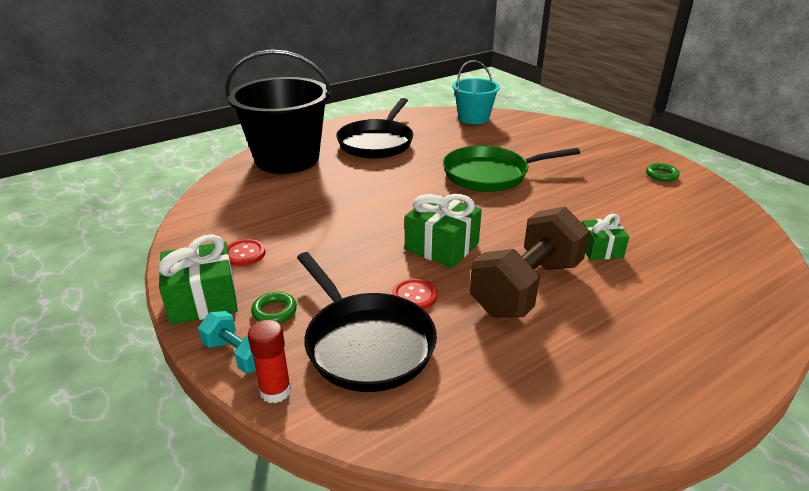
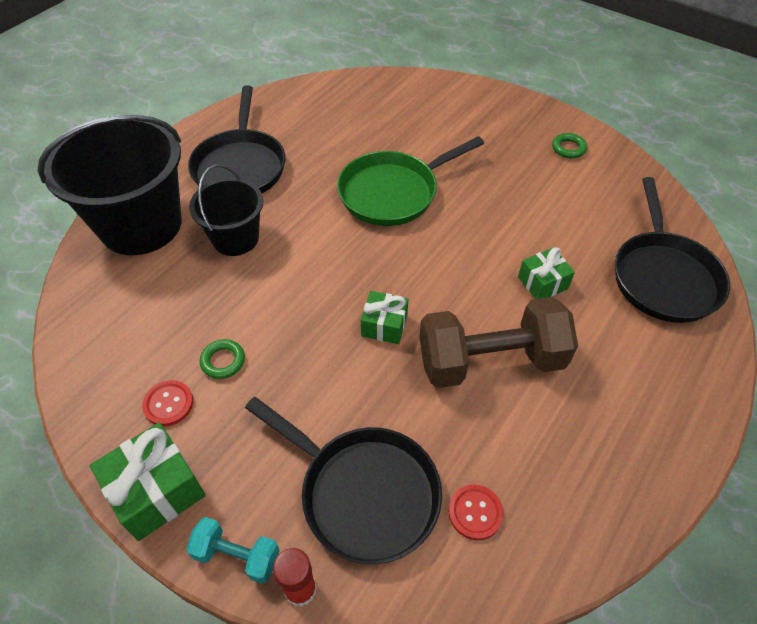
camera: 20 degrees left, 20 degrees up
(274, 311) = (246, 480): green ring -> green ring (223, 361)
(351, 177) = (235, 238): none -> black bucket
(414, 296) = (384, 409): red button -> red button (475, 512)
(442, 246) = (384, 325): green gift -> green gift, size x0.63
(473, 118) = (337, 93): turquoise bucket -> none
(526, 287) = (490, 361): brown dumbbell -> brown dumbbell turned 60 degrees clockwise
(727, 269) = (663, 277): none -> black pan

